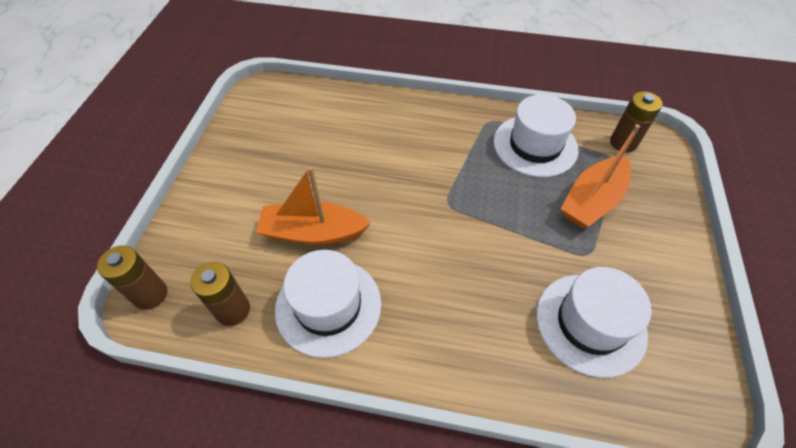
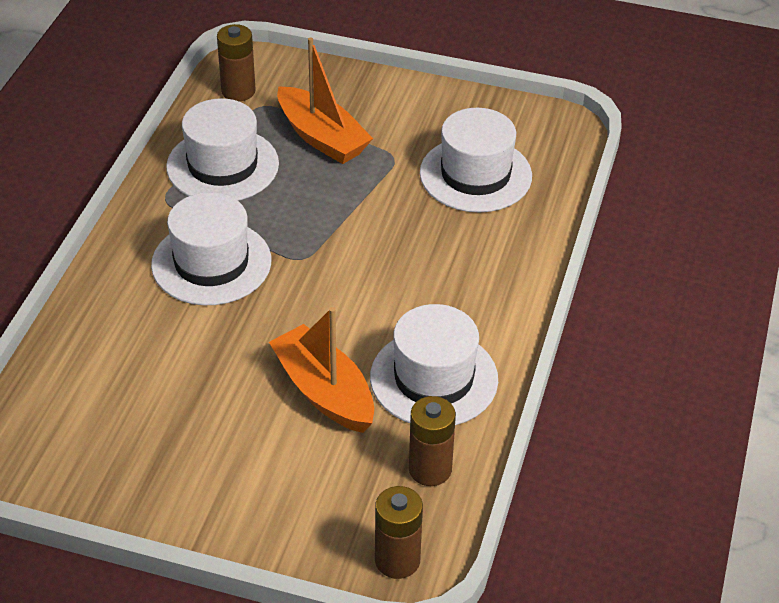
camera: 85 degrees left, 10 degrees down
(313, 232) = (324, 391): orange boat -> orange boat turned 135 degrees clockwise
(432, 153) = (211, 263): none -> white hat

